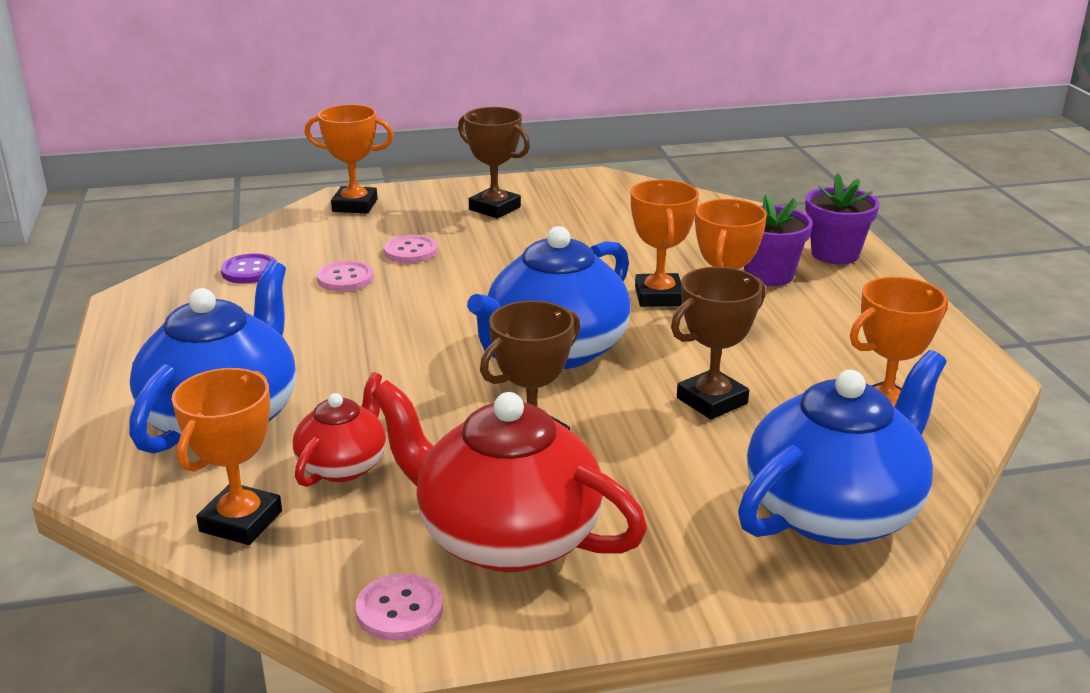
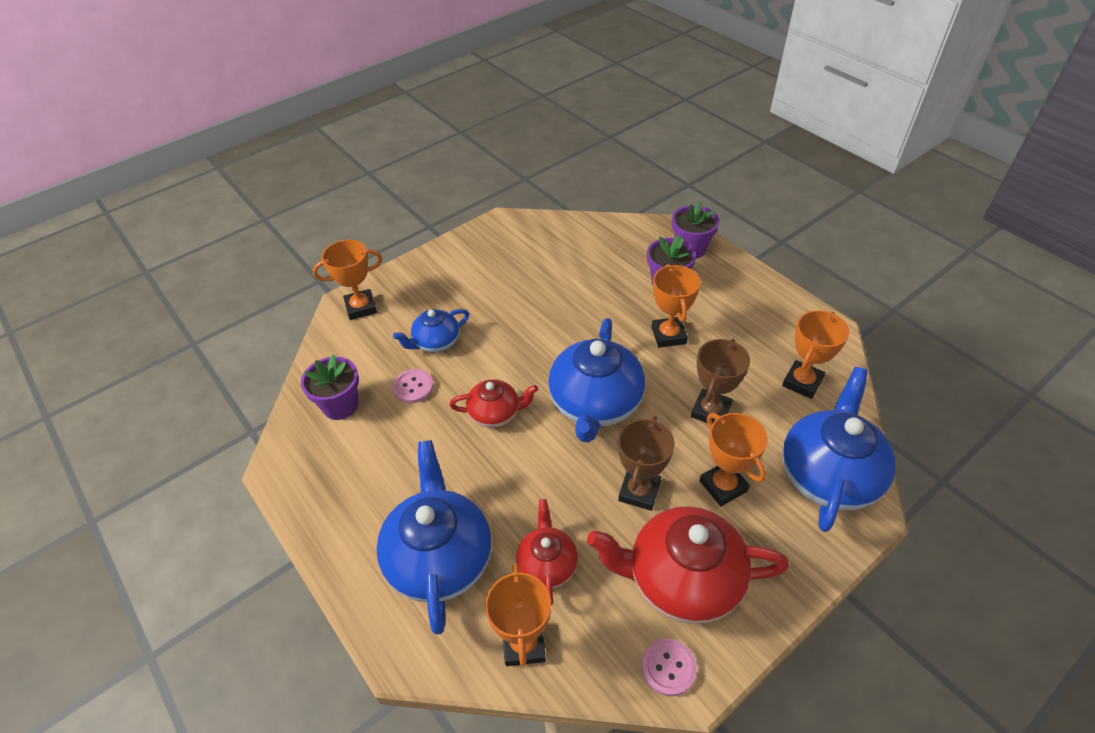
camera: 25 degrees left, 20 degrees up
(249, 271) = (340, 405): purple button -> purple flower pot
(411, 251) = (436, 342): pink button -> blue teapot
(419, 324) = (495, 413): none -> red teapot
(495, 208) = (459, 277): brown trophy -> none
(659, 296) = (619, 327): orange trophy -> orange trophy (723, 486)

